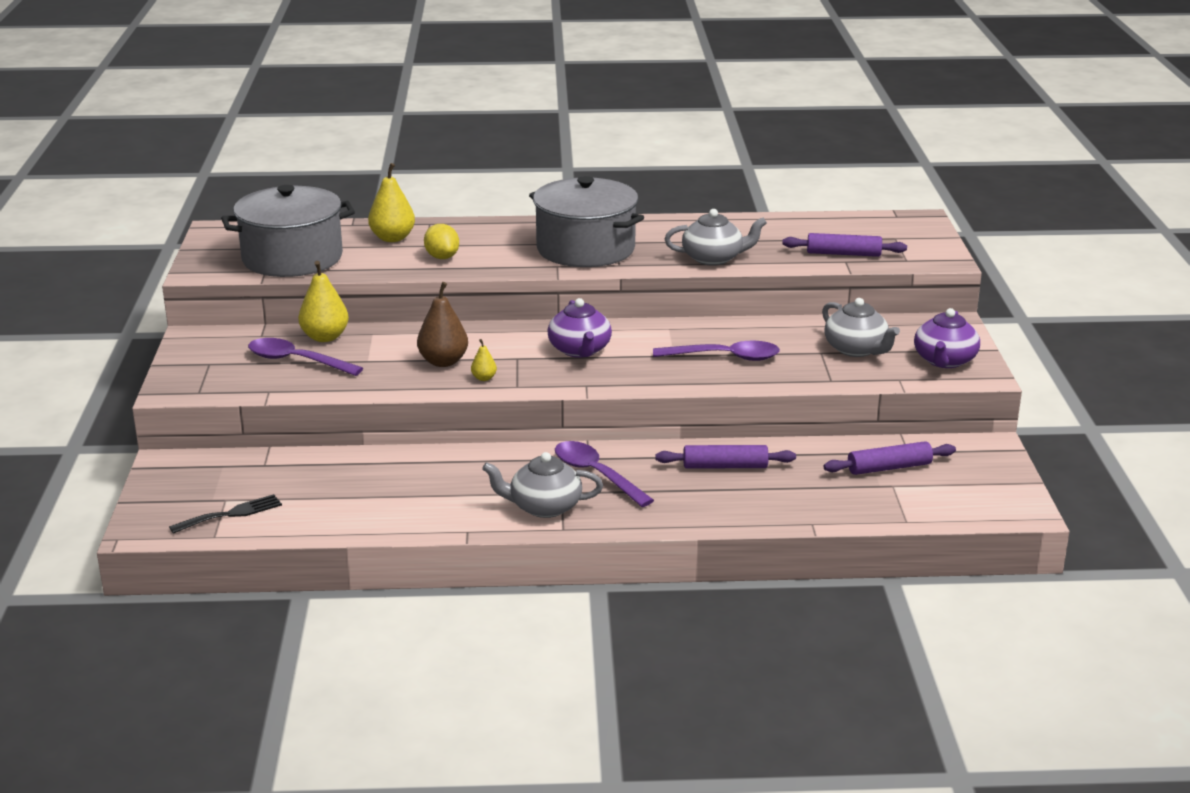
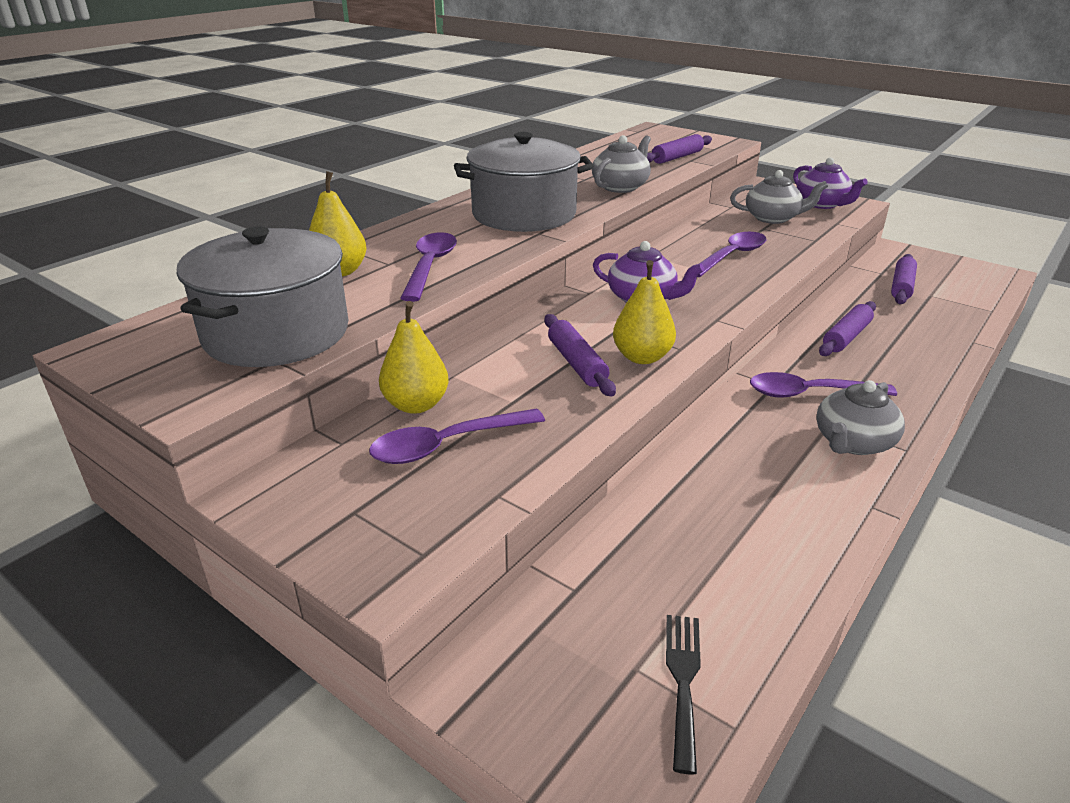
camera: 50 degrees left, 5 degrees up
(442, 257) = (430, 266): yellow lemon -> purple spoon
(443, 362) = (577, 363): brown pear -> purple rolling pin
(484, 378) = (642, 357): yellow pear -> yellow pear, size x2.01

